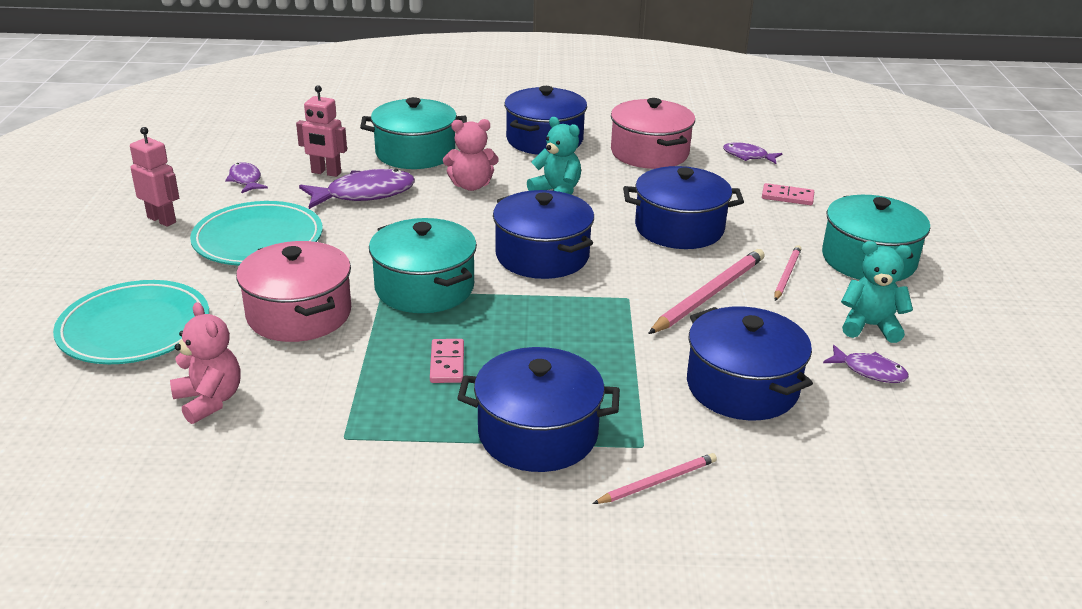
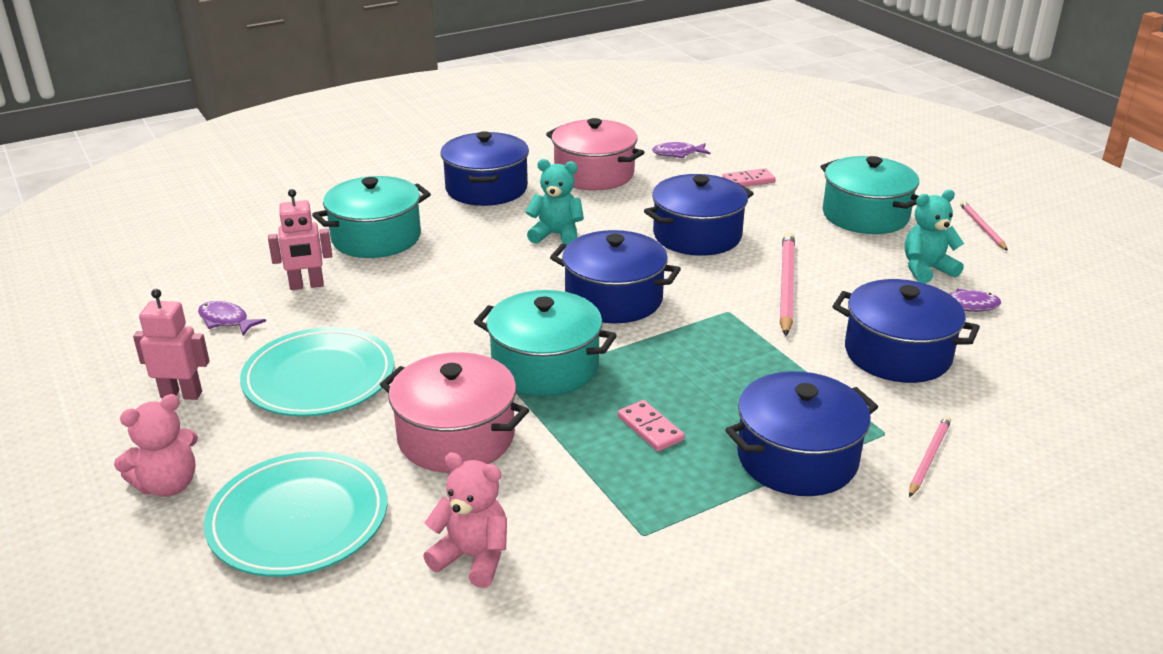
camera: 30 degrees left, 0 degrees up
(364, 194) = (374, 295): purple fish -> none
(471, 185) = (470, 253): pink teddy bear -> pink teddy bear (168, 485)
(786, 275) = (823, 248): pink pencil -> pink pencil (982, 228)

